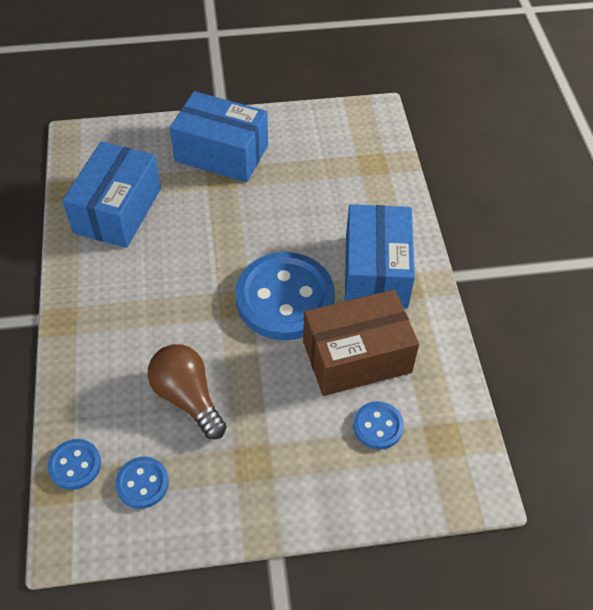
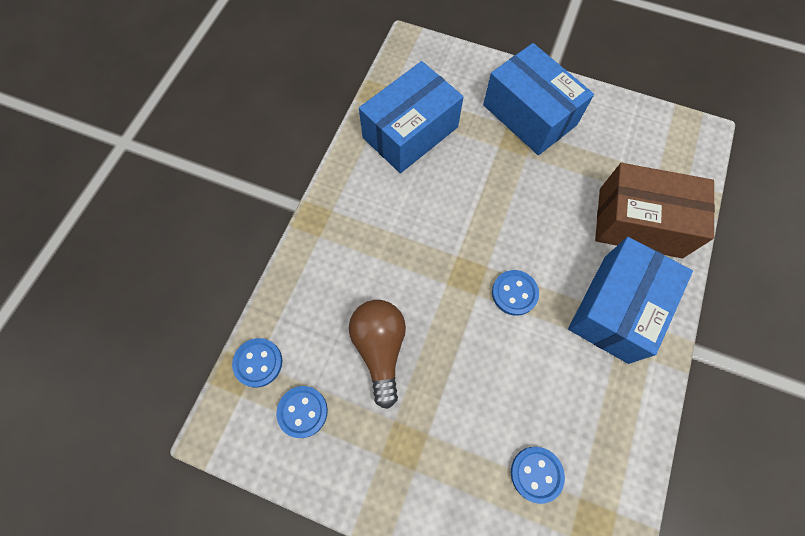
camera: 30 degrees right, 15 degrees up
(285, 298) = (514, 293): blue button -> blue button, size x0.46
(357, 357) = (552, 389): brown box -> brown box (640, 222)

